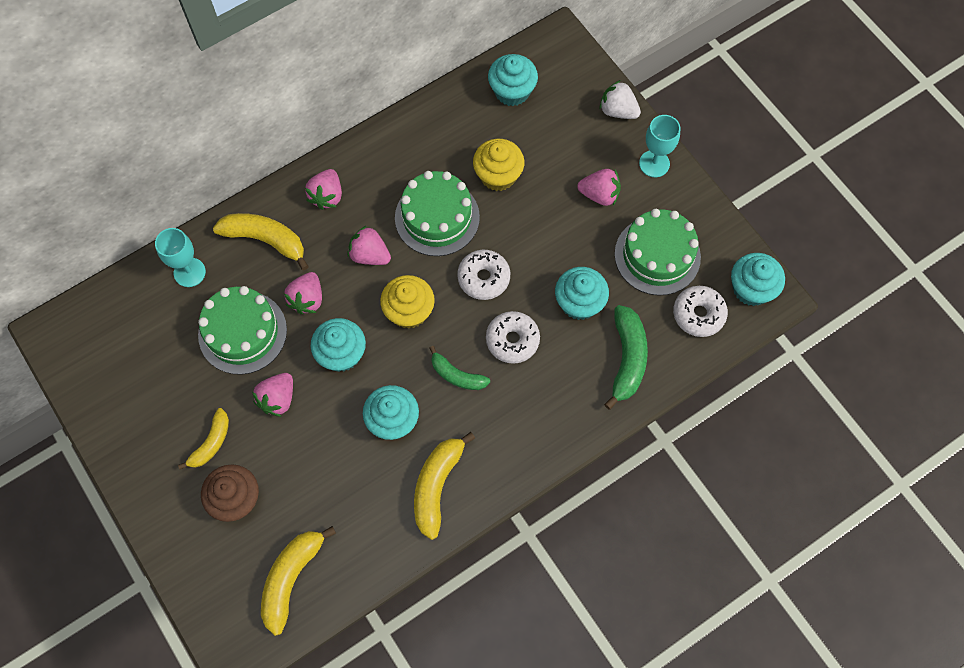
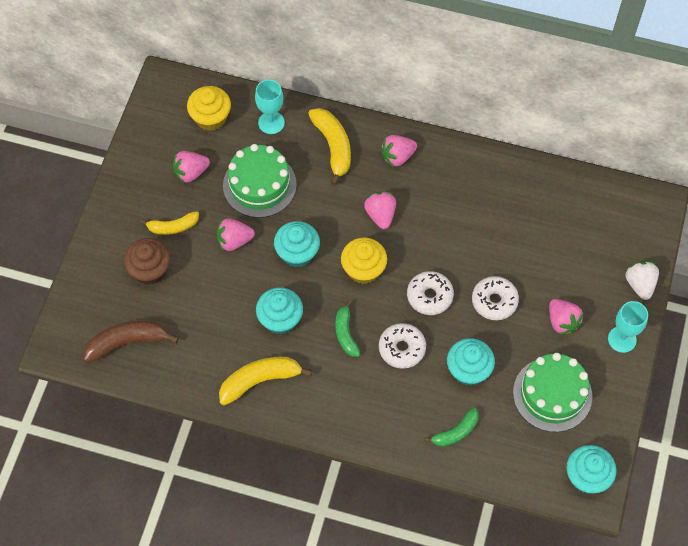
camera: 50 degrees right, 5 degrees down
(291, 578) = (127, 342): yellow banana -> brown banana
(307, 299) = (315, 203): pink strawberry -> pink strawberry (191, 172)
(437, 217) = (446, 233): green cake -> none
(498, 175) = (513, 246): yellow cupcake -> yellow cupcake (211, 118)
(512, 91) = (586, 206): turquoise cupcake -> none
(627, 359) = (456, 432): green banana -> green banana, size x0.64
(698, 314) = (533, 455): white donut -> white donut (494, 301)

